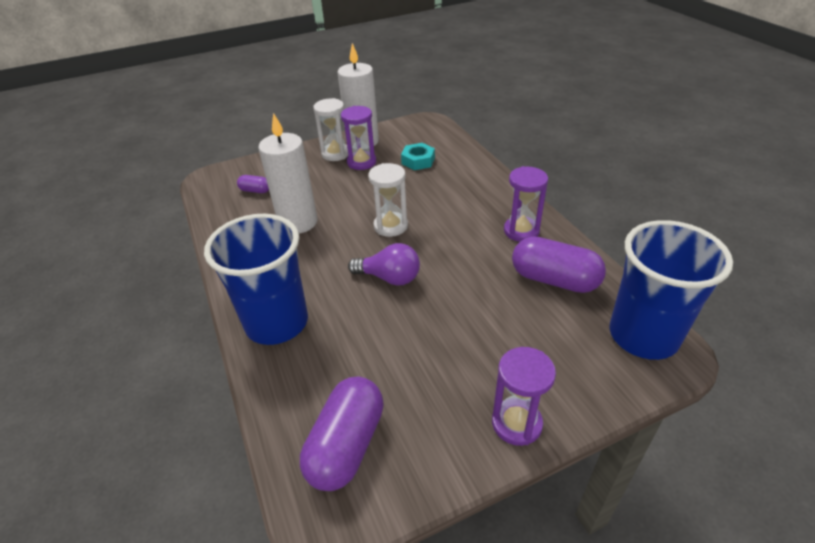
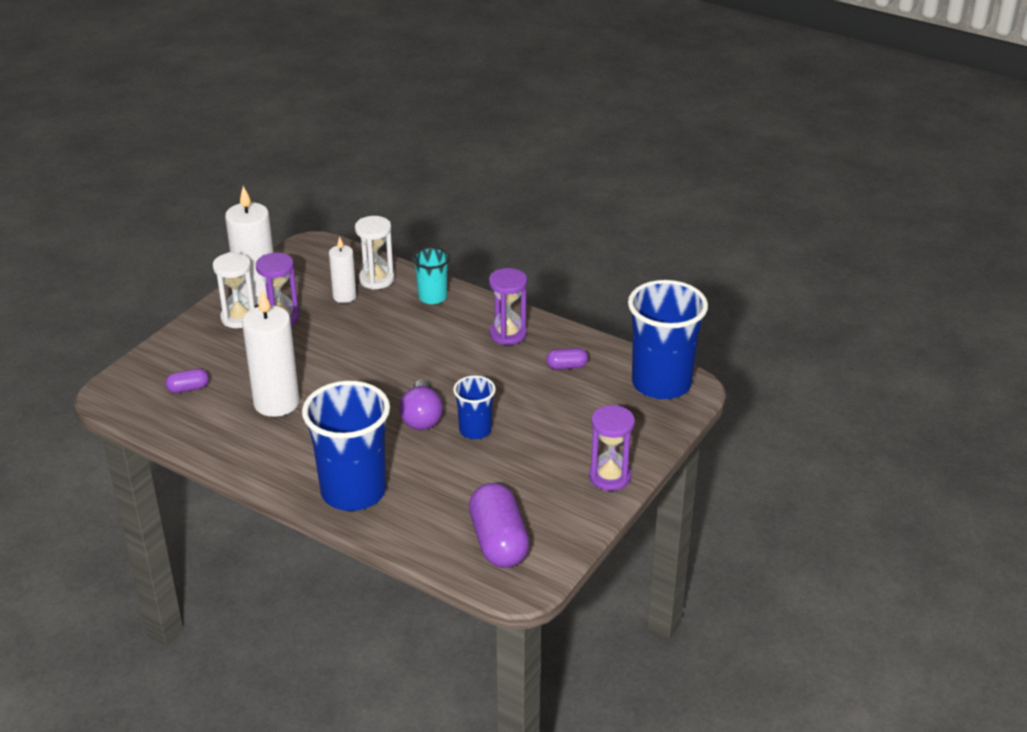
camera: 35 degrees left, 5 degrees down
(389, 278) = (421, 418): purple light bulb -> purple light bulb turned 105 degrees clockwise
(390, 226) = (379, 373): white hourglass -> white hourglass (376, 279)
(418, 161) = (344, 296): turquoise nut -> white candle
(423, 309) = (475, 430): none -> blue cup
(482, 181) = (432, 297): none -> turquoise cup
(554, 280) = (567, 366): purple capsule -> purple capsule, size x0.48

